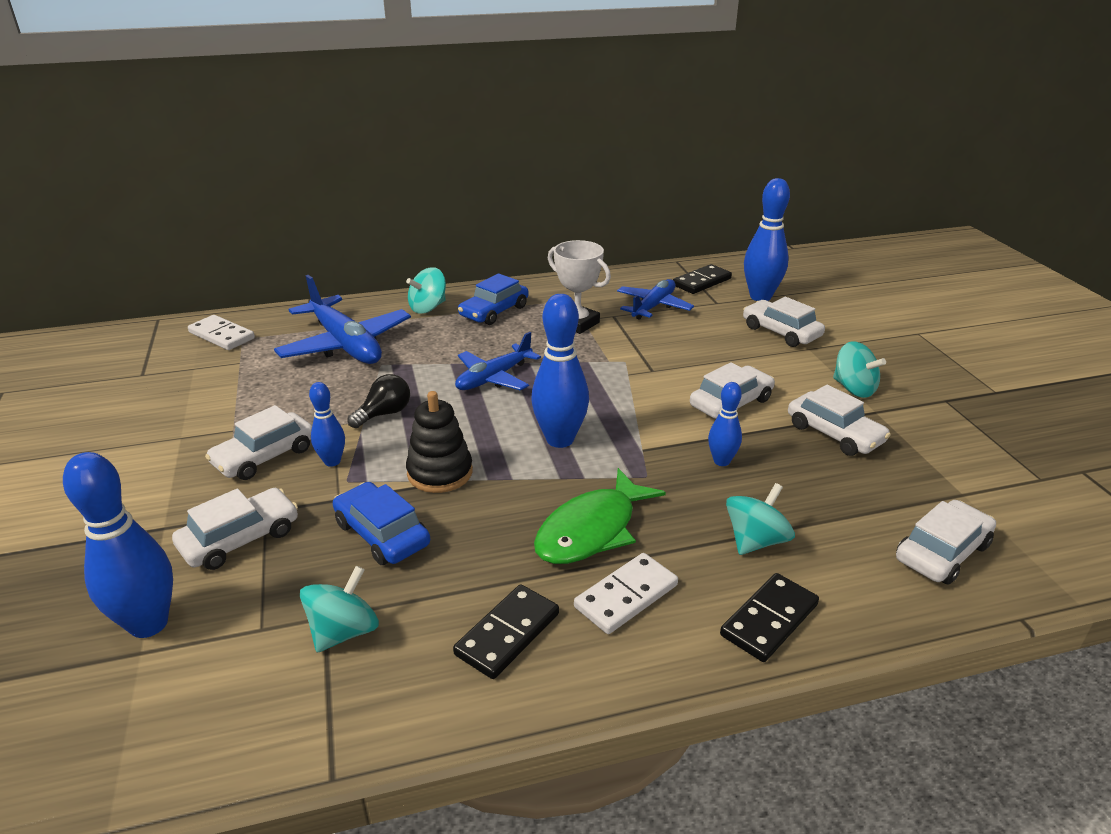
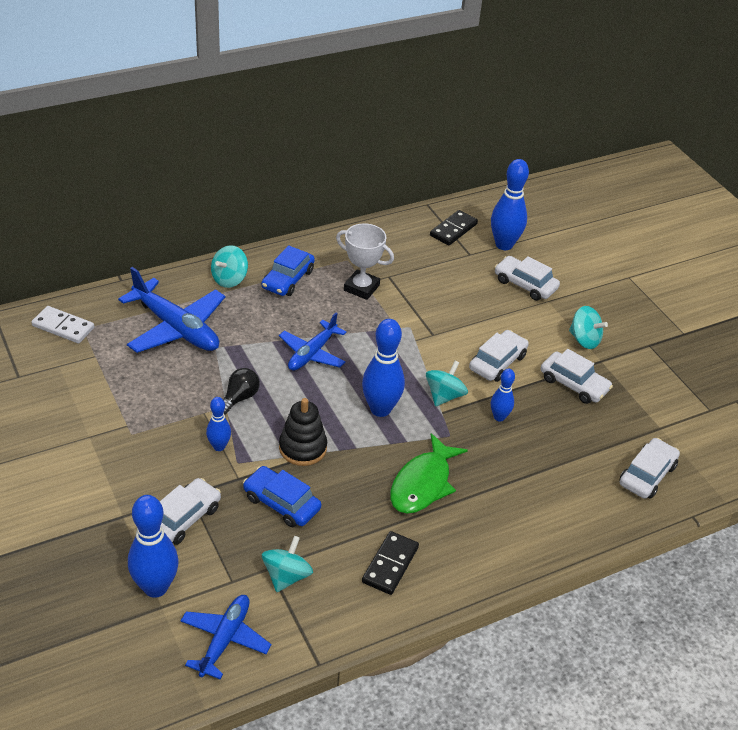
camera: 15 degrees left, 10 degrees up
(264, 456) = (165, 447): white car -> none
(626, 596) = (456, 530): white domino -> none
(653, 306) = (419, 263): blue plane -> blue plane (225, 639)
(755, 541) = (531, 480): turquoise spinning top -> turquoise spinning top (444, 396)
(769, 620) = (546, 535): black domino -> none

